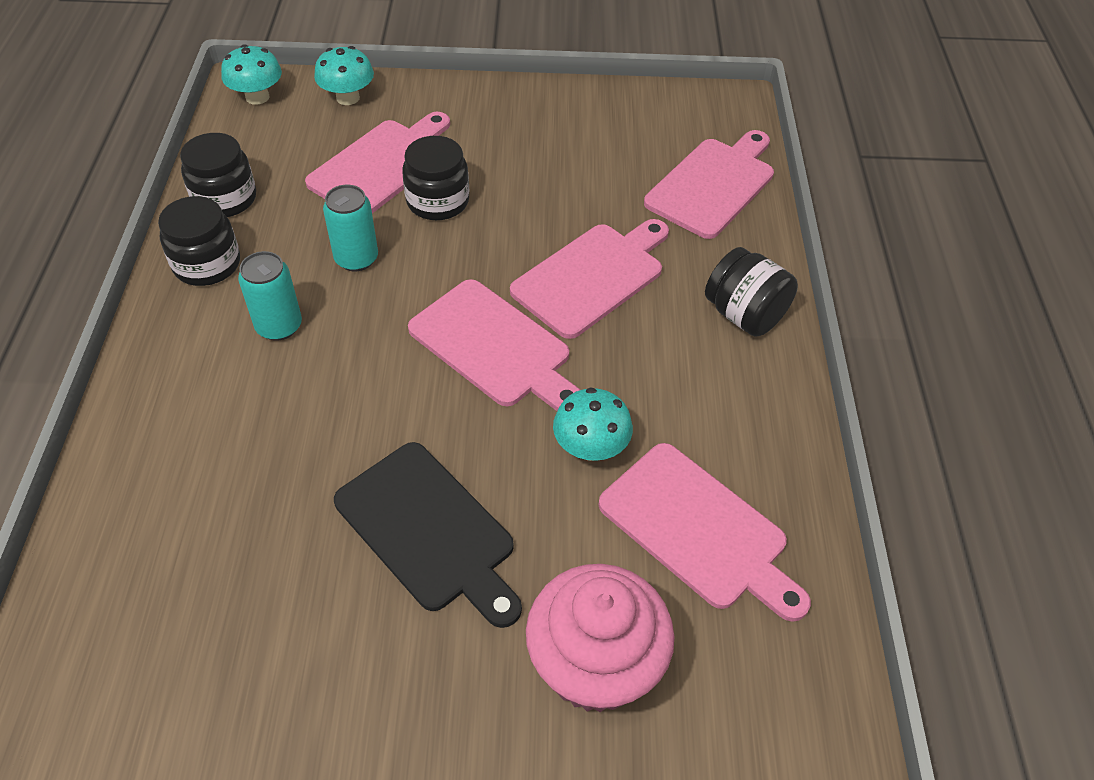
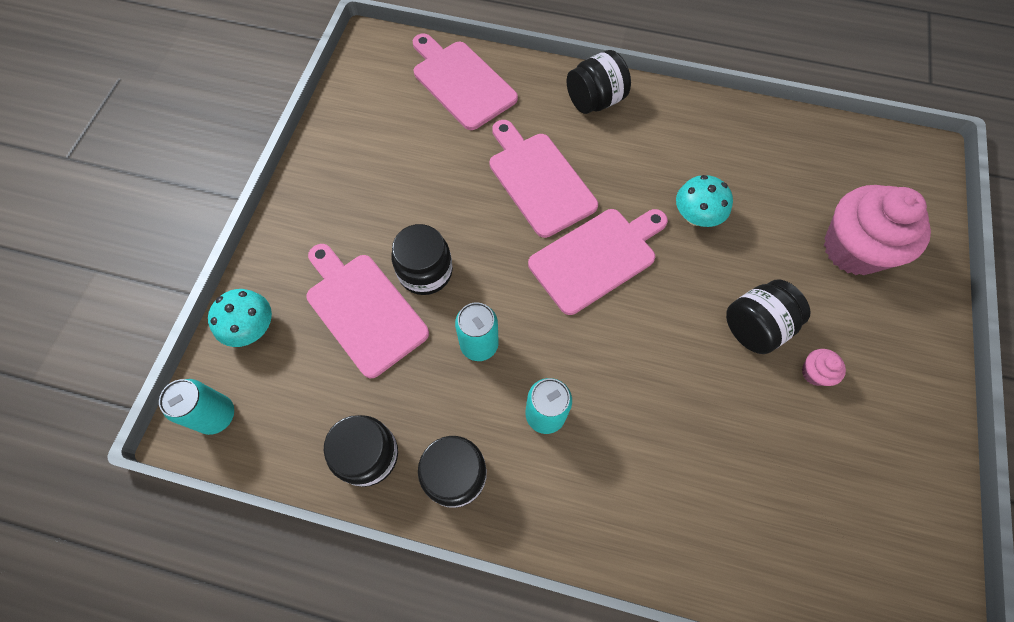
camera: 75 degrees left, 15 degrees up
(257, 97) = (216, 415): turquoise mushroom -> turquoise can
(369, 610) = (814, 373): none -> pink cupcake
(429, 531) = (755, 327): black cutting board -> black jar
(698, 530) = (764, 173): pink cutting board -> none

